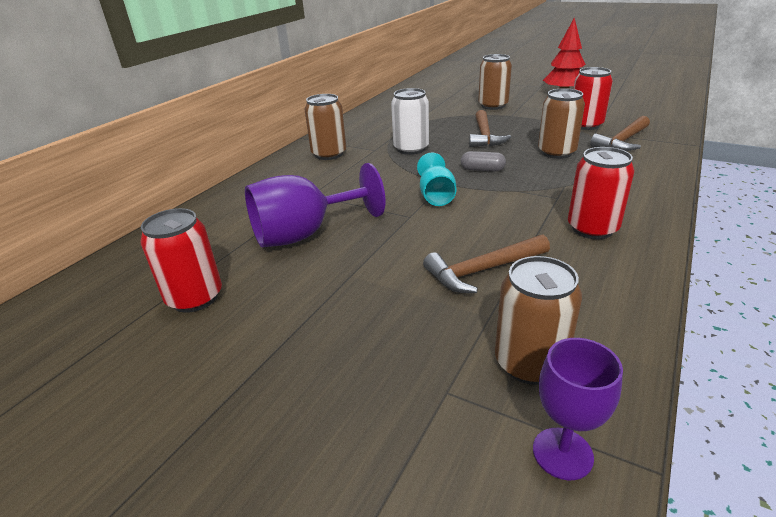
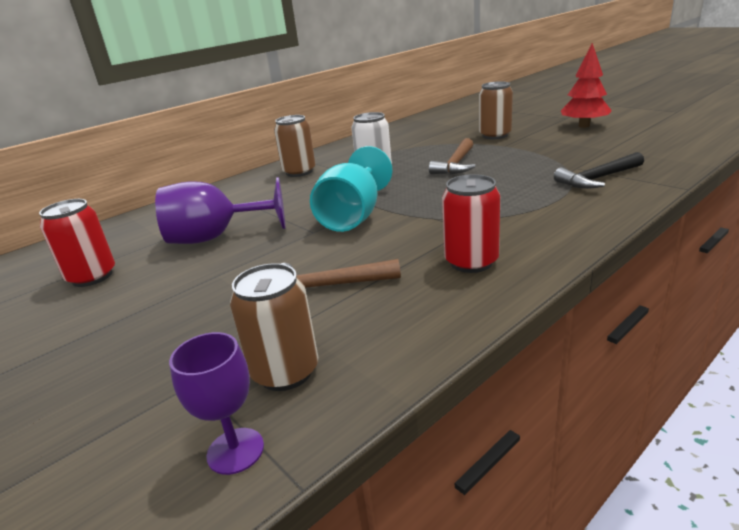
camera: 20 degrees right, 5 degrees down
(436, 196) = (354, 216): turquoise goblet -> turquoise goblet, size x1.69
(482, 170) = (421, 196): grey capsule -> none
(556, 152) = (513, 185): brown can -> none
(585, 125) = (574, 159): red can -> none
(622, 141) = (598, 178): brown hammer -> black hammer

